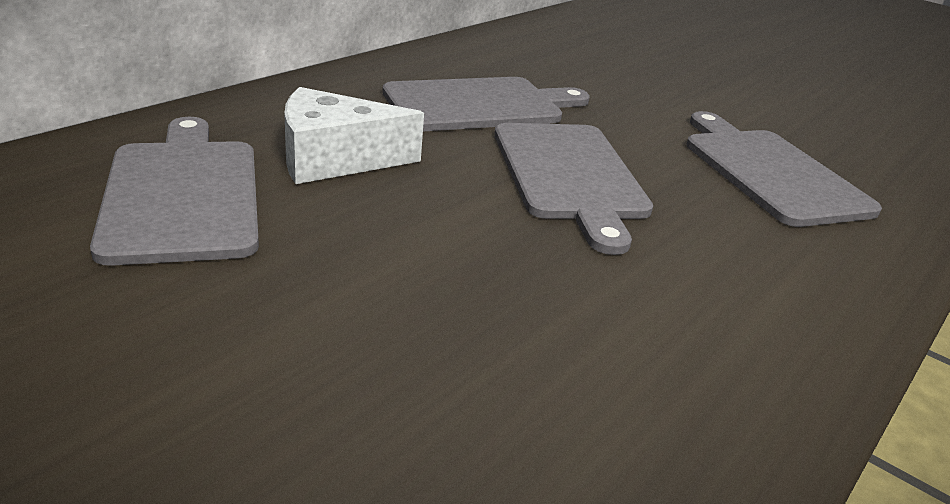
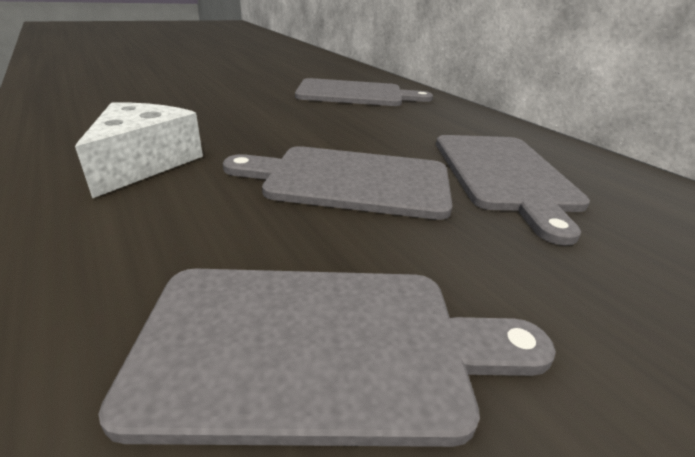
camera: 110 degrees right, 0 degrees up
(335, 159) = (388, 119): white cheese -> white cheese (144, 163)

